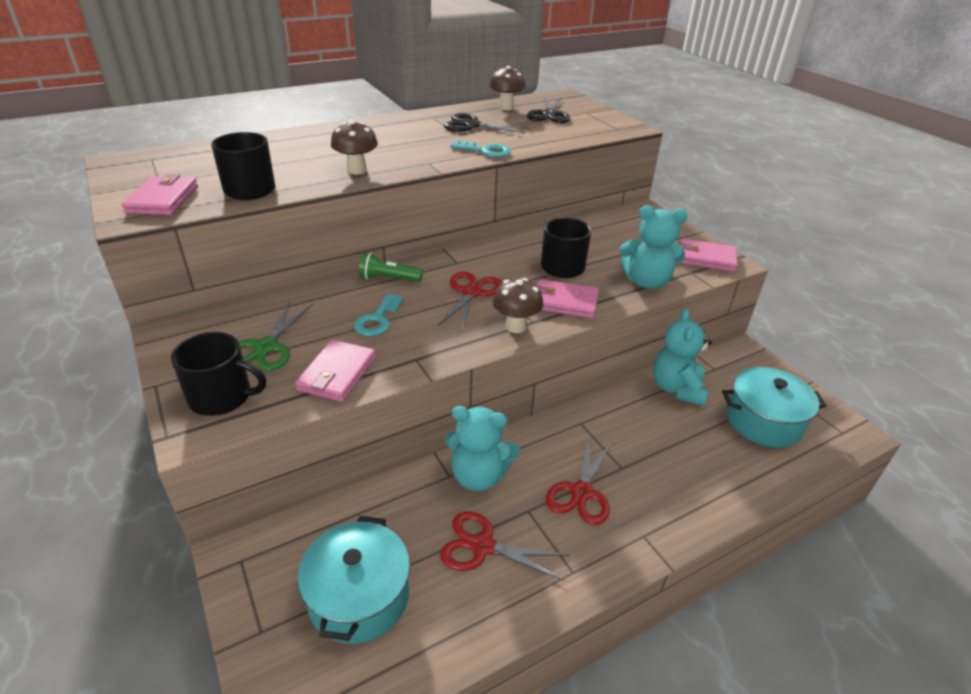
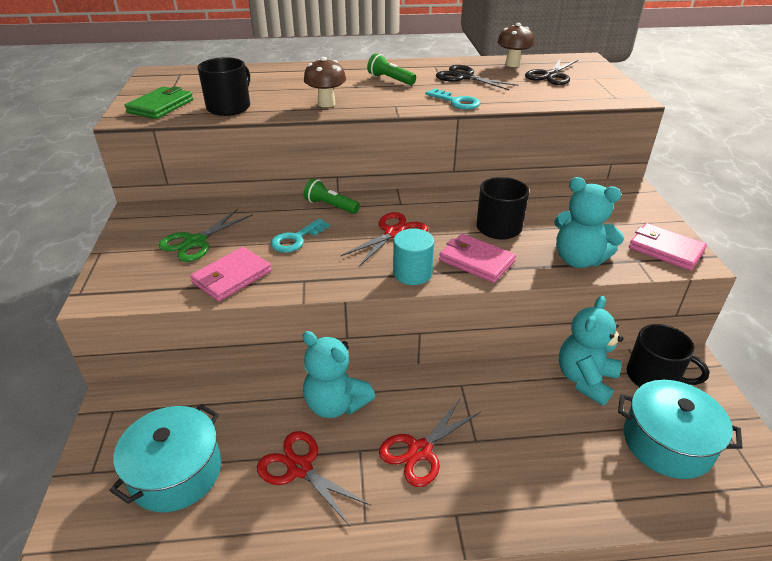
camera: 25 degrees right, 0 degrees up
(163, 199) = (161, 106): pink wallet -> green wallet
(222, 397) = (136, 273): black mug -> black mug (653, 377)
(401, 136) = (390, 80): none -> green flashlight
(516, 326) = (412, 273): brown mushroom -> turquoise cylinder

